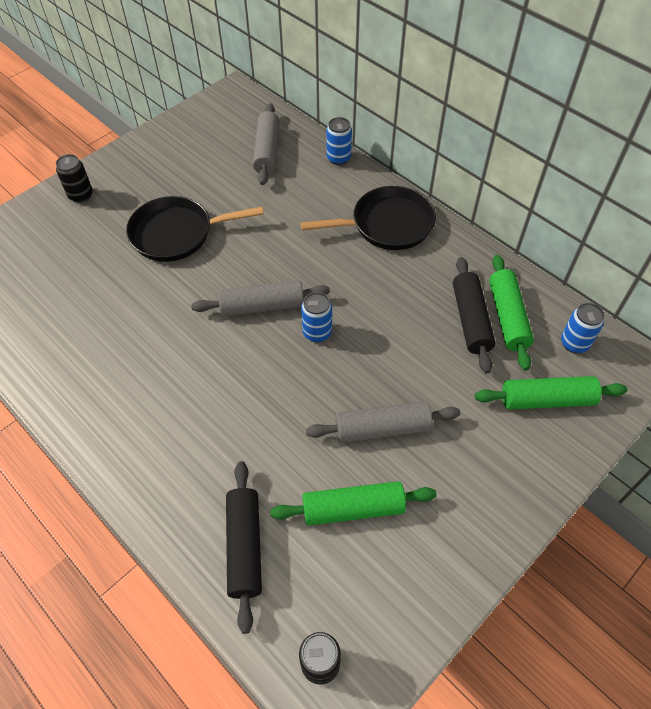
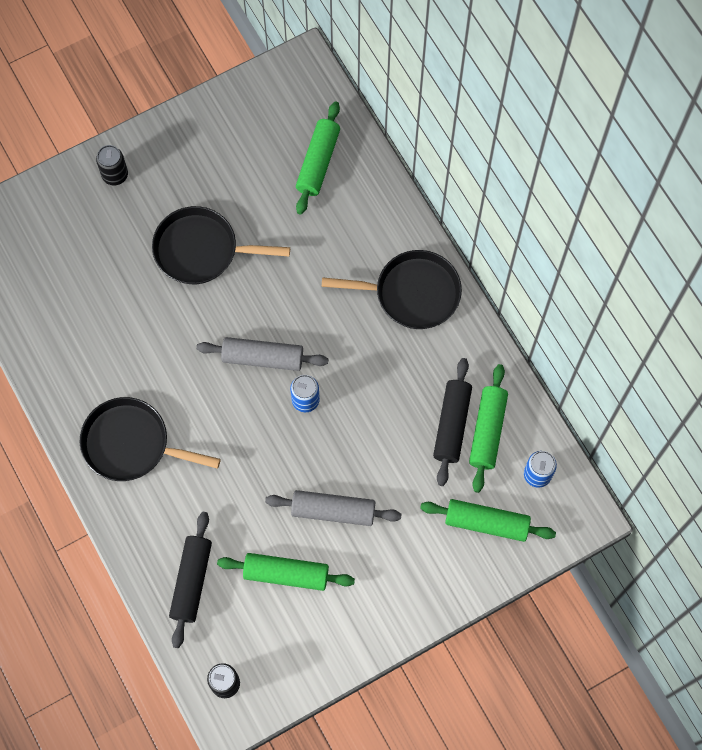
camera: 15 degrees right, 15 degrees up
(141, 417) = (131, 444): none -> black pan
(267, 151) = (318, 162): grey rolling pin -> green rolling pin
(338, 158) = (390, 192): blue can -> none

